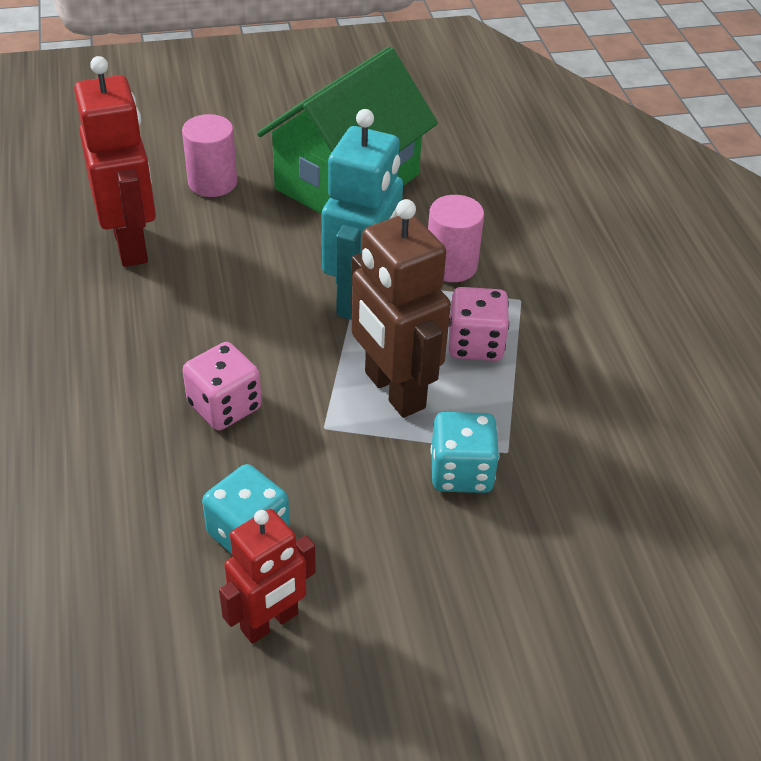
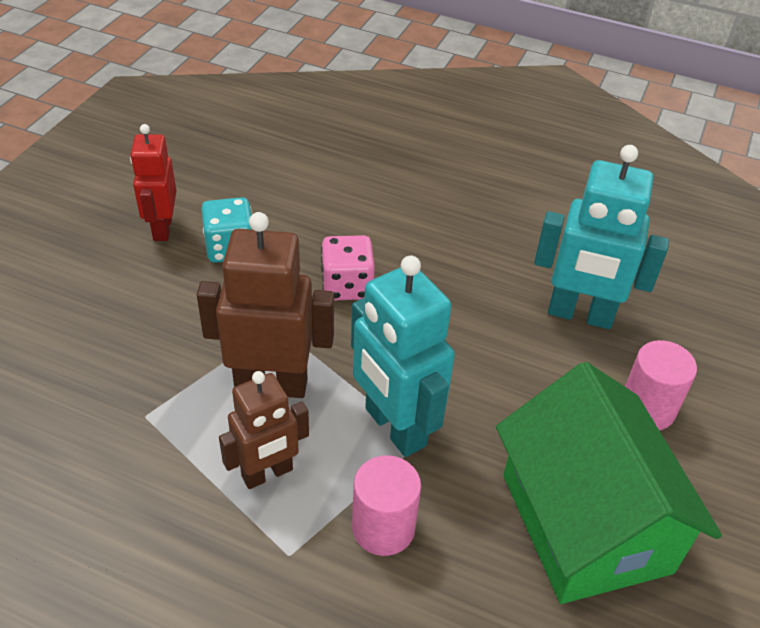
camera: 125 degrees right, 0 degrees up
(131, 245) = (580, 315): red robot -> turquoise robot
(461, 472) = (158, 375): turquoise dice -> none
(475, 344) = (267, 474): pink dice -> brown robot

